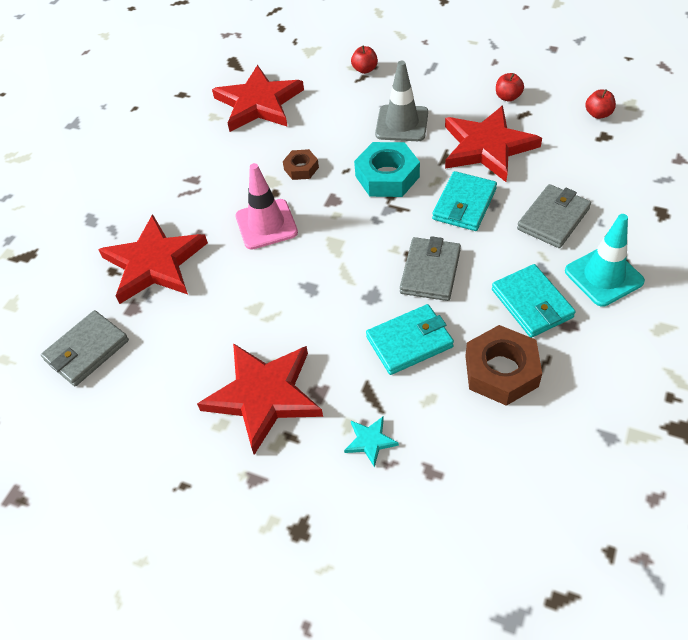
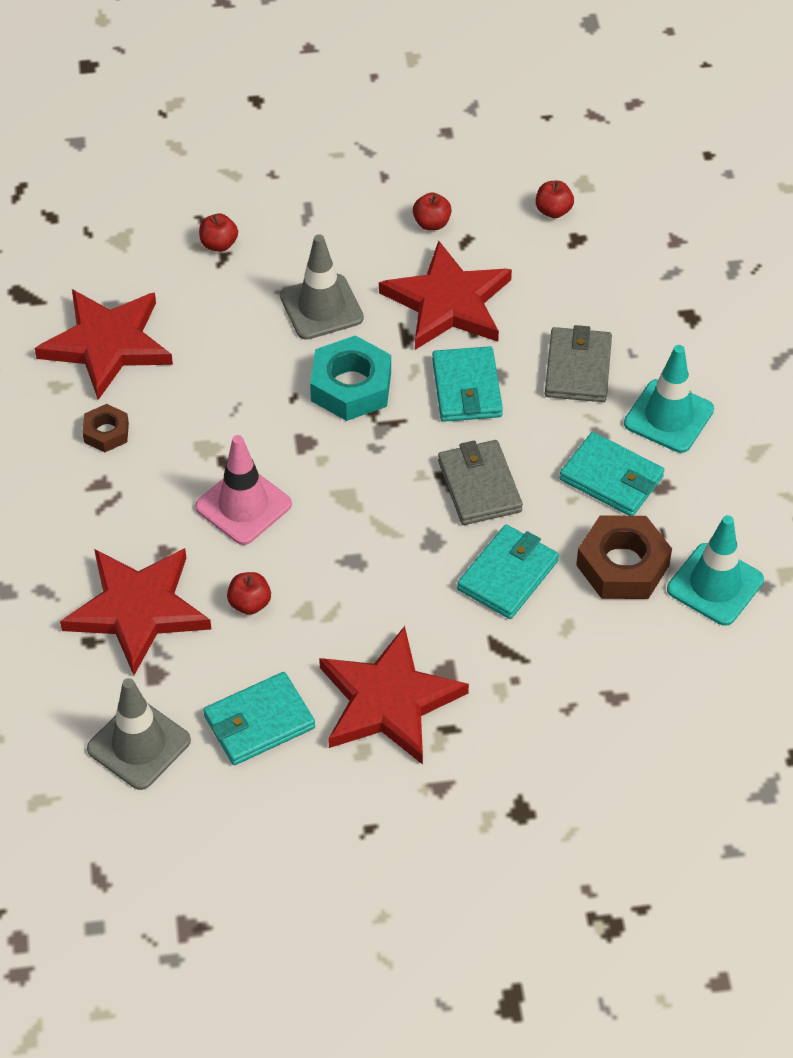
camera: 35 degrees left, 0 degrees up
(87, 350) = (139, 744): grey wallet -> grey traffic cone
(170, 370) = (259, 722): none -> turquoise wallet
(223, 288) = (249, 603): none -> red apple
(301, 168) = (234, 416): brown nut -> brown nut (106, 432)
(370, 441) = (534, 695): turquoise star -> none
(568, 418) = (715, 585): none -> turquoise traffic cone

